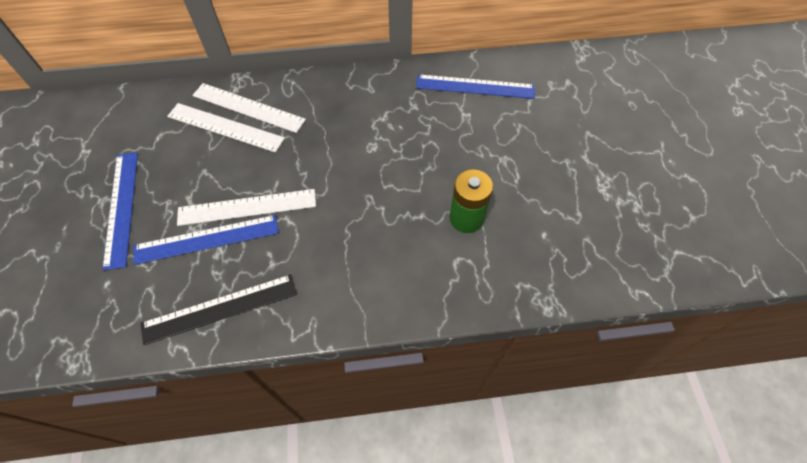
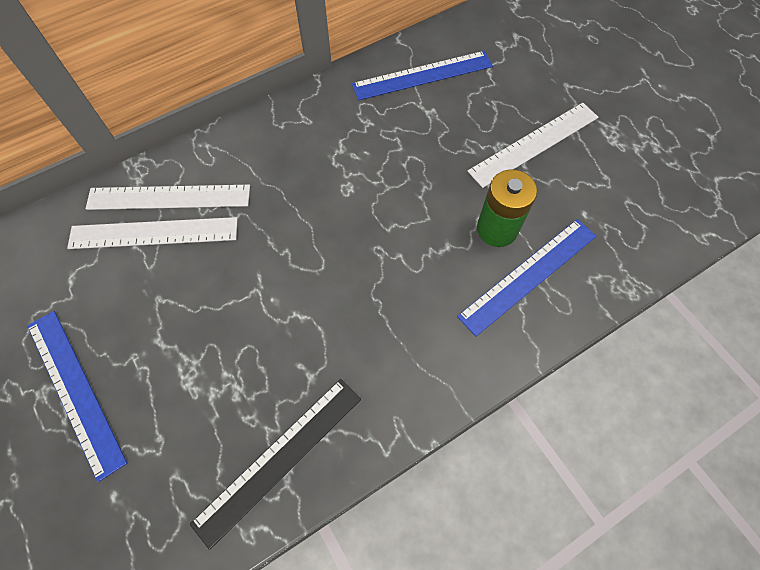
camera: 25 degrees left, 5 degrees up
(207, 239) = (212, 382): blue ruler -> blue ruler (528, 275)
(247, 207) = (240, 321): white ruler -> white ruler (534, 144)

